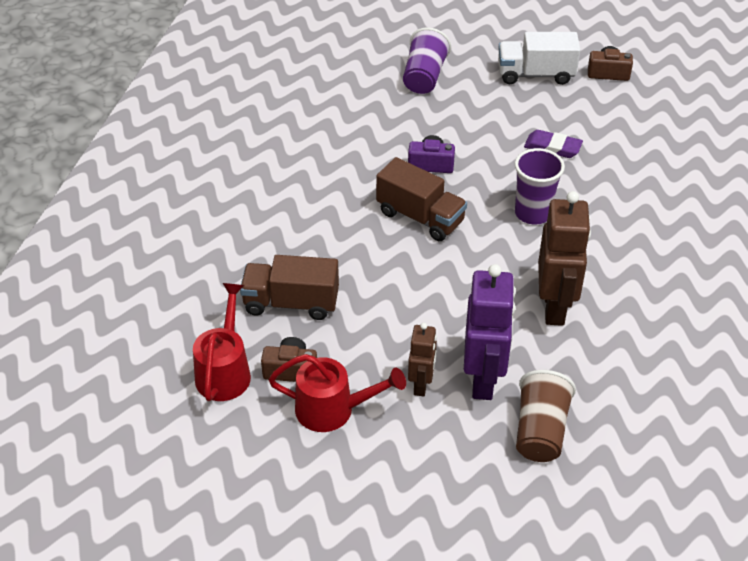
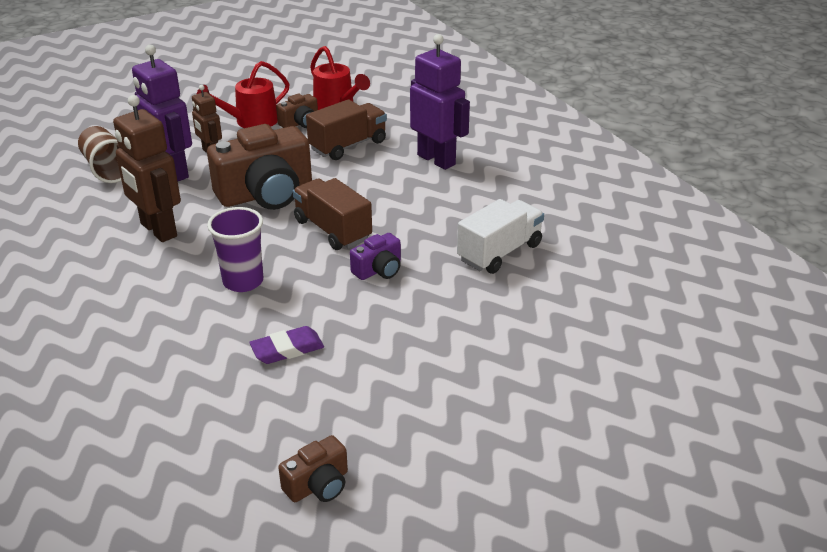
camera: 135 degrees right, 10 degrees down
(247, 233) = (436, 160): none -> purple robot
(420, 217) = (332, 230): brown truck -> brown truck turned 60 degrees clockwise
(424, 77) = (502, 343): purple cup -> none
(428, 290) = (266, 194): none -> brown camera
(535, 74) = (398, 423): white truck -> white truck (499, 252)

